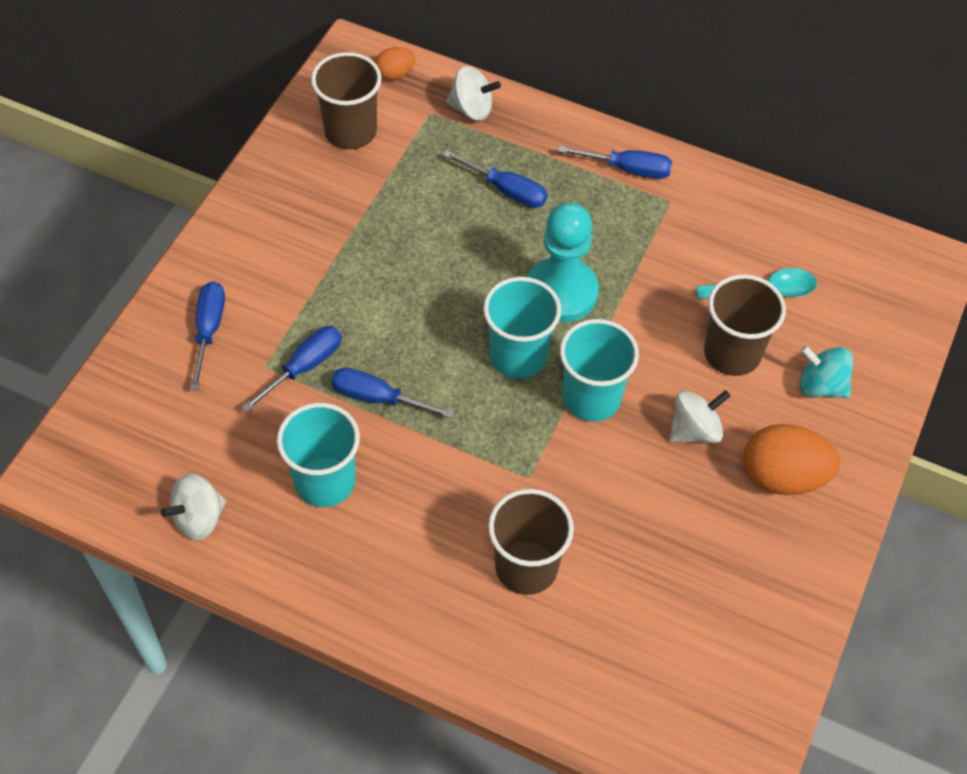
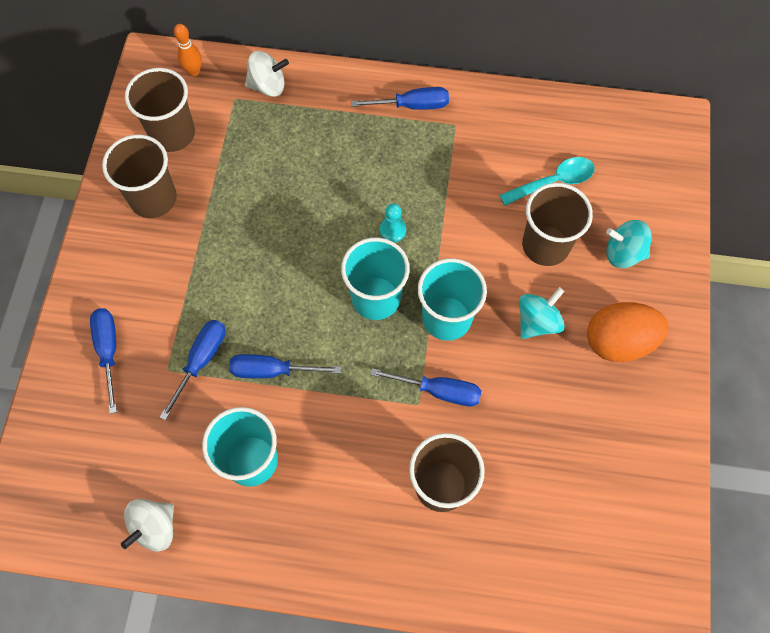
camera: 15 degrees left, 10 degrees up
(308, 191) = (153, 198): none -> brown cup
(395, 74) = (194, 71): orange egg -> orange bowling pin
(507, 191) = (320, 152): blue screwdriver -> blue screwdriver (439, 391)
(561, 292) = (393, 230): turquoise pawn -> turquoise pawn, size x0.43
(694, 430) = (537, 322): white spinning top -> turquoise spinning top

